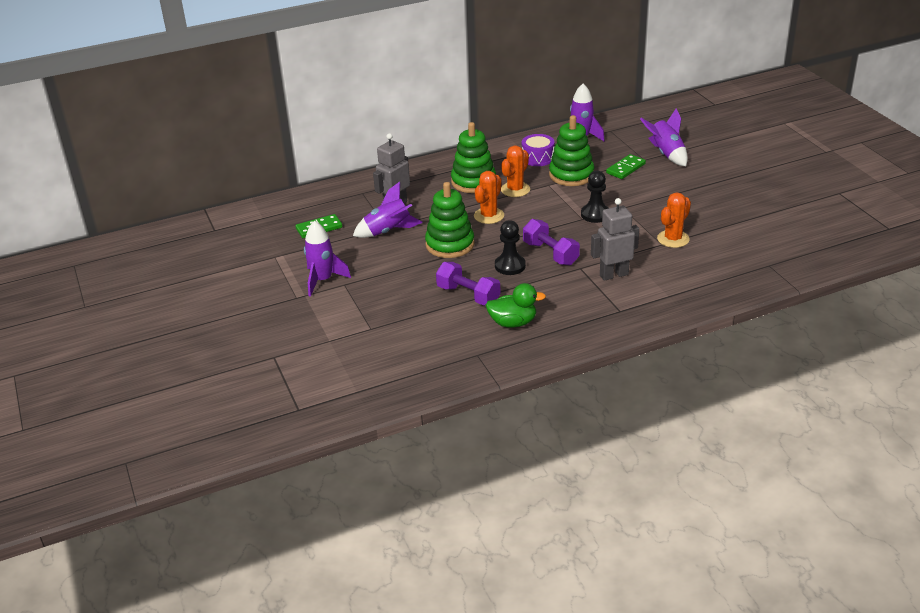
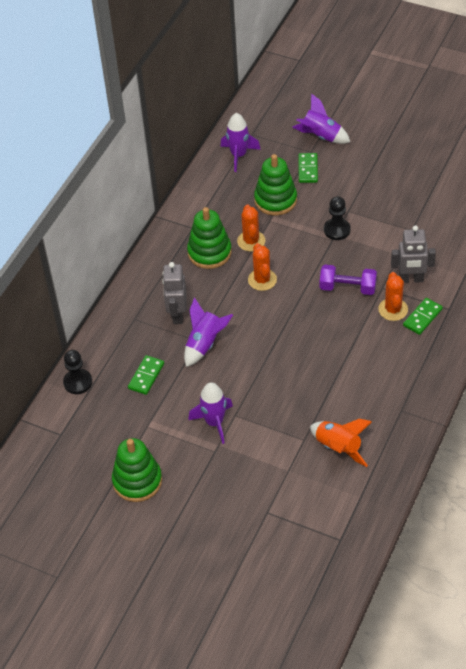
camera: 40 degrees left, 15 degrees up
(388, 349) = (338, 448): none -> orange rocket
(450, 244) = (267, 326): green stacking toy -> green stacking toy (137, 481)
(468, 295) = (335, 364): purple dumbbell -> none
(510, 266) = (333, 318): black pawn -> black pawn (78, 382)
(513, 323) = (393, 367): green duck -> none
(537, 158) = (230, 197): purple drum -> none
(587, 304) = (422, 317): none -> green domino
(613, 275) = (411, 279): grey robot -> grey robot turned 120 degrees counterclockwise
(673, 239) = (414, 220): orange cactus -> orange cactus (393, 309)

